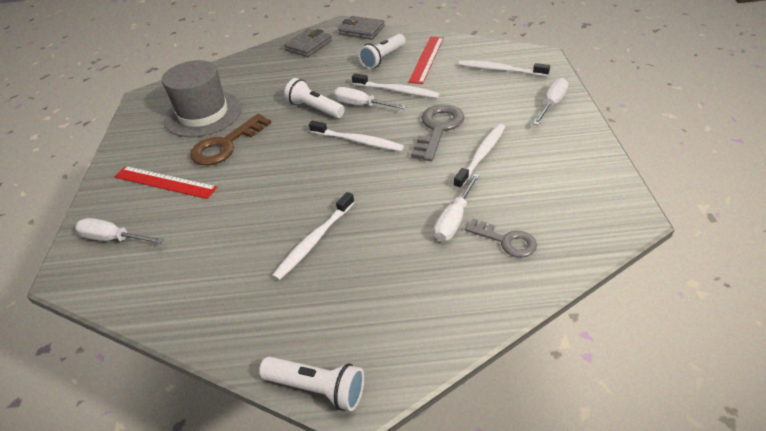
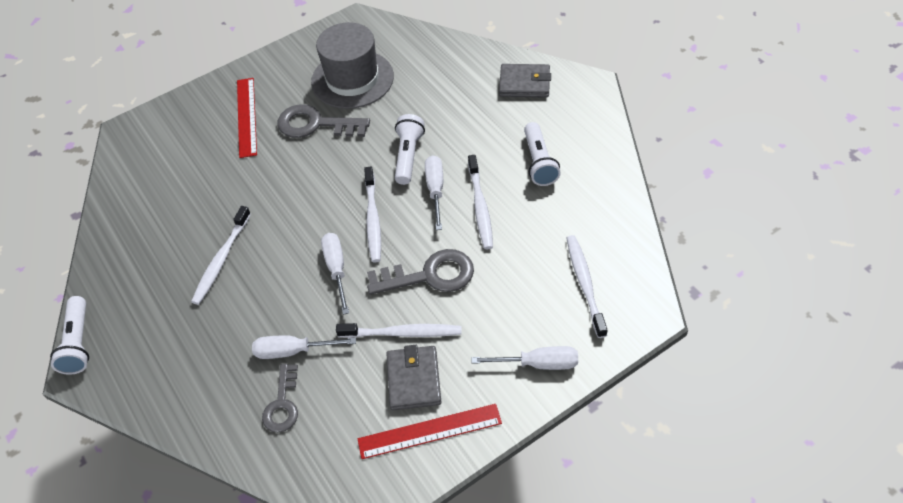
camera: 60 degrees right, 10 degrees up
(113, 239) = (169, 130): white screwdriver -> white screwdriver (336, 269)
(225, 145) = (315, 124): brown key -> grey key
(314, 241) = (221, 260): white toothbrush -> white toothbrush turned 75 degrees counterclockwise
(361, 30) = (590, 111): grey wallet -> grey wallet (414, 380)
(383, 58) = (539, 162): white flashlight -> white flashlight turned 105 degrees counterclockwise
(426, 59) = (564, 202): red ruler -> red ruler (429, 431)

